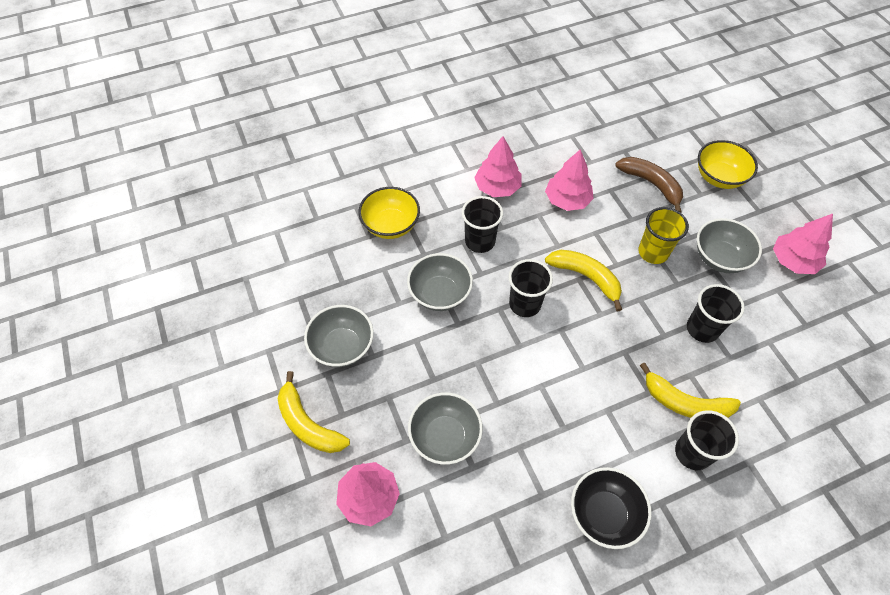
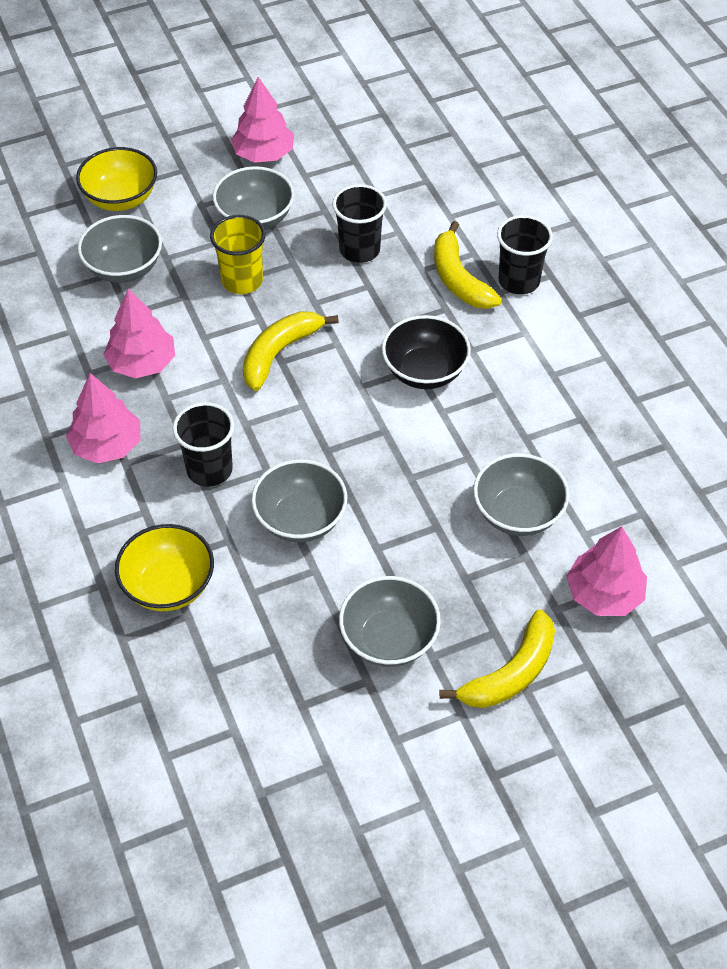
camera: 90 degrees left, 5 degrees down
(525, 304) = (320, 422): black cup -> none
(604, 514) = (596, 364): black bowl -> black bowl (425, 371)
(651, 184) = (124, 268): brown banana -> grey bowl
(685, 403) = (459, 279): yellow banana -> yellow banana turned 135 degrees clockwise

